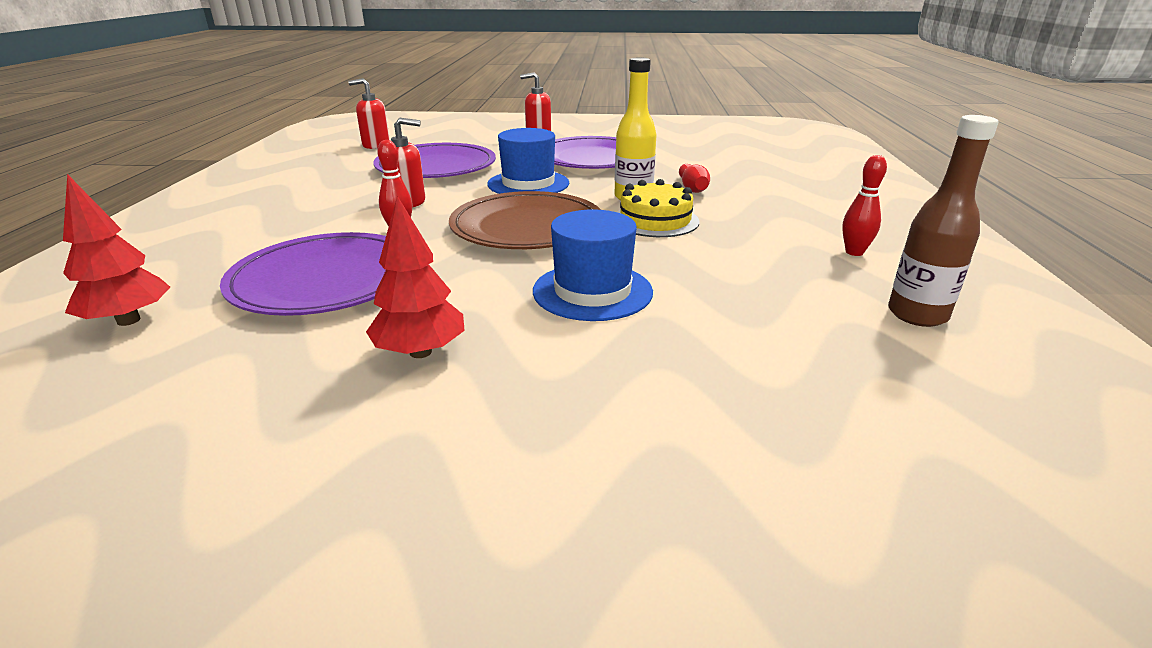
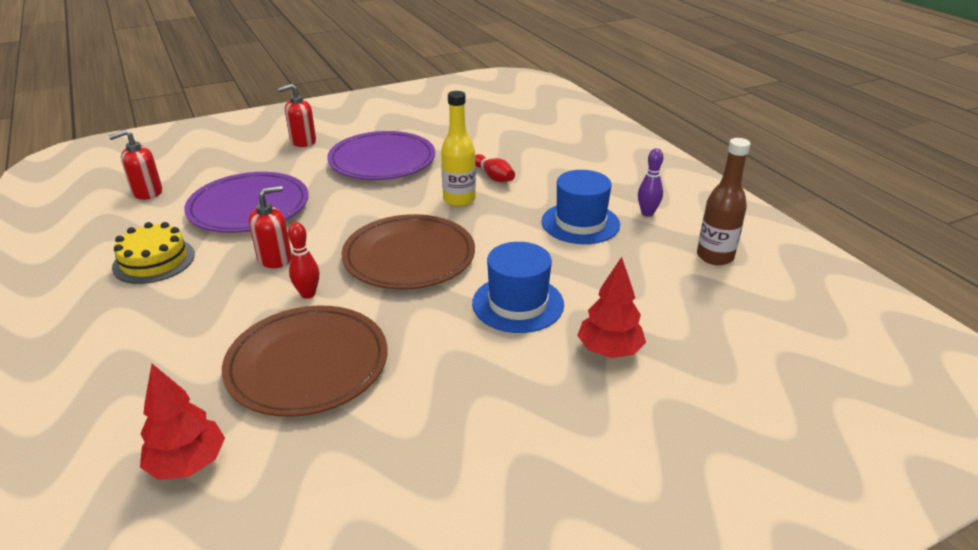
camera: 30 degrees left, 5 degrees up
(325, 280) = (307, 364): purple plate -> brown plate
(421, 352) = (458, 397): red tree -> red tree (609, 351)
(528, 184) = (358, 206): blue hat -> blue hat (580, 223)
(655, 220) = (497, 220): yellow cake -> yellow cake (154, 261)
(854, 252) = (647, 213): red bowling pin -> purple bowling pin

